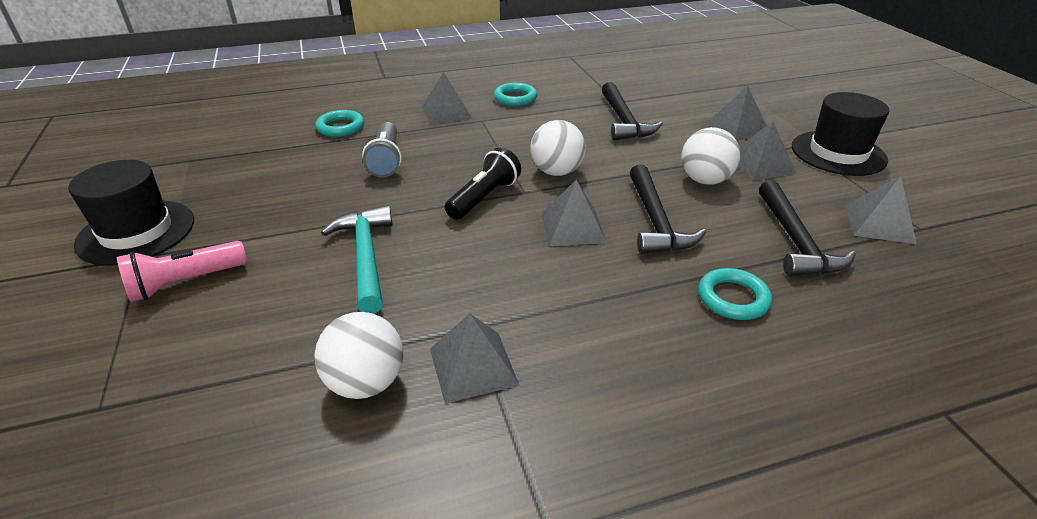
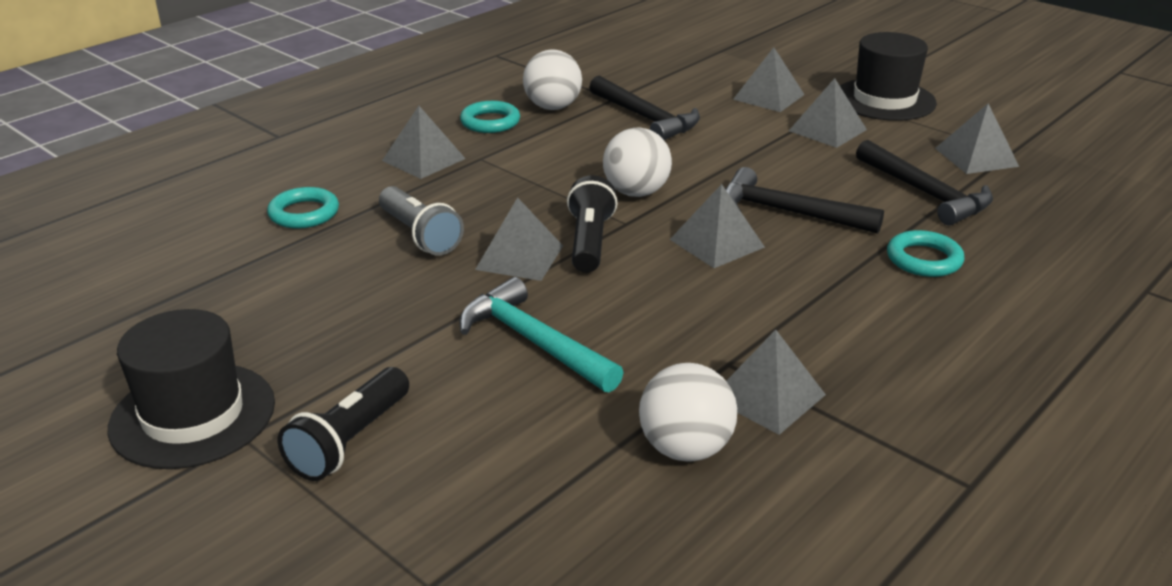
camera: 30 degrees left, 5 degrees down
(185, 282) = (350, 441): pink flashlight -> black flashlight
(427, 194) = (520, 257): none -> grey pyramid
(655, 221) = (788, 212): black hammer -> black hammer turned 150 degrees clockwise
(705, 180) = (792, 159): white ball -> white ball (553, 107)

